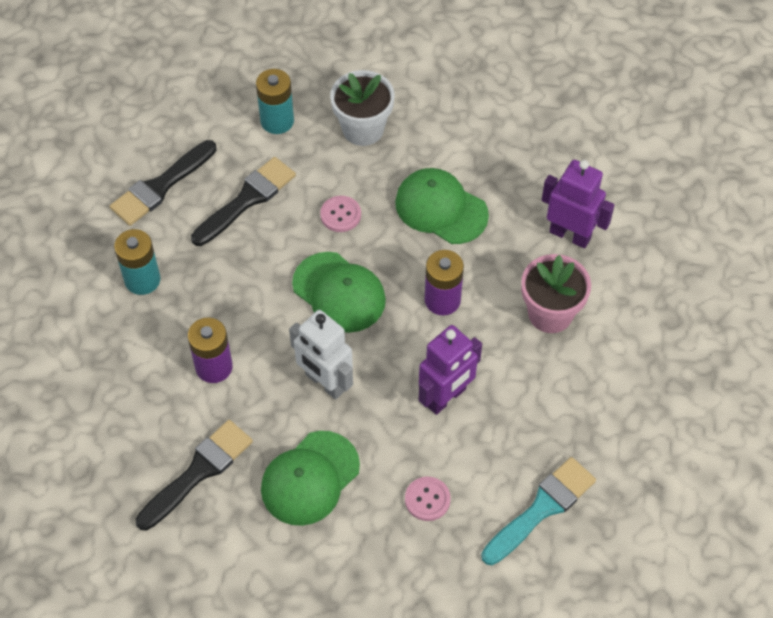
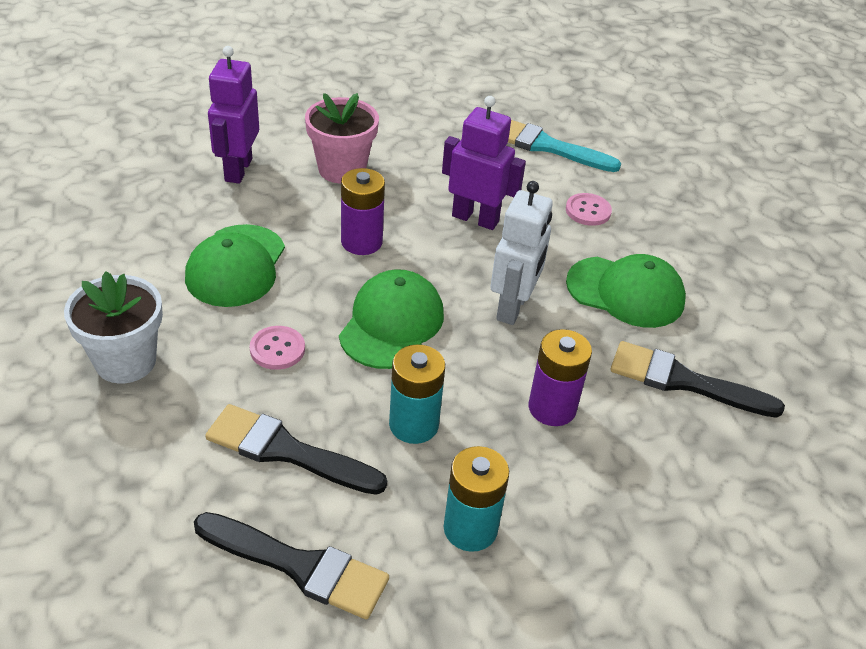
camera: 115 degrees left, 15 degrees down
(277, 121) = (131, 458): turquoise battery -> turquoise battery (413, 424)

